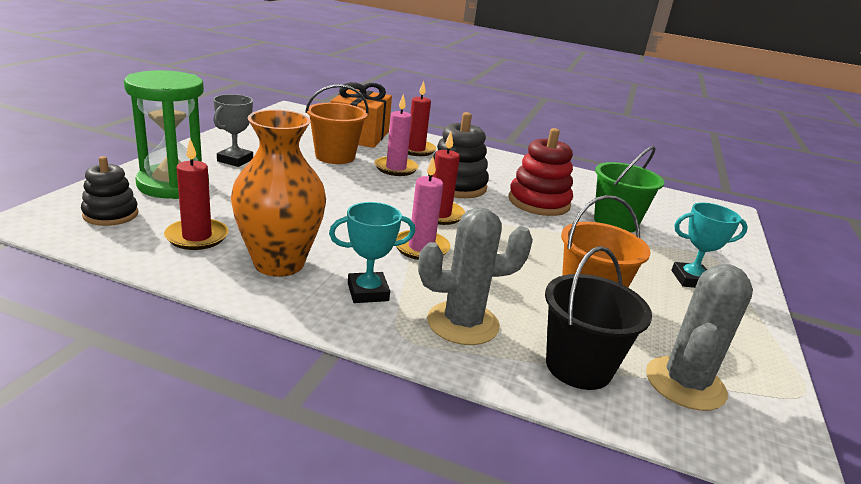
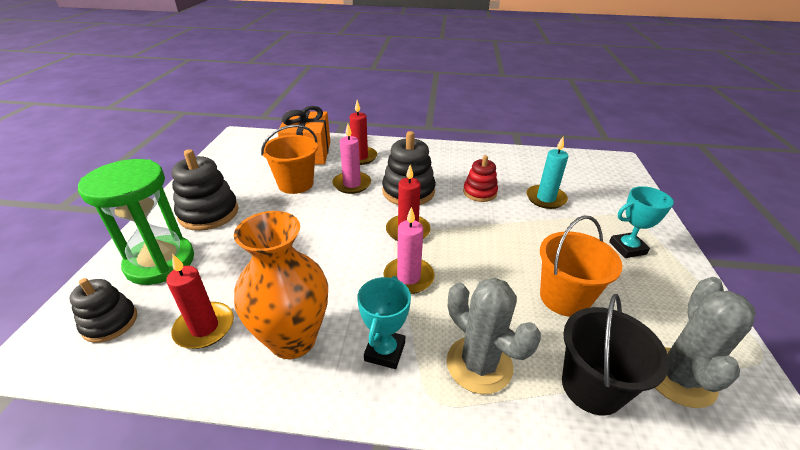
camera: 10 degrees left, 10 degrees up
(235, 160) = (209, 213): grey trophy -> black stacking toy
(368, 292) = (385, 351): turquoise trophy -> turquoise trophy turned 45 degrees counterclockwise
(463, 323) = (479, 364): grey cactus -> grey cactus turned 75 degrees clockwise
(539, 202) = (479, 192): red stacking toy -> red stacking toy, size x0.64
(615, 222) = (545, 198): green bucket -> turquoise candle

